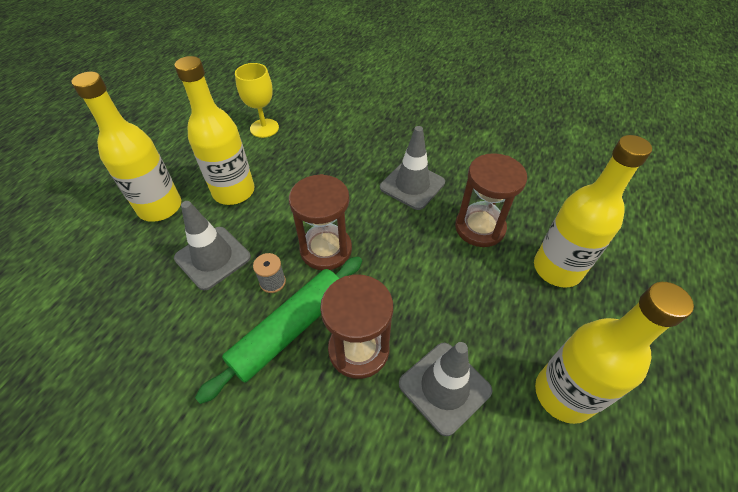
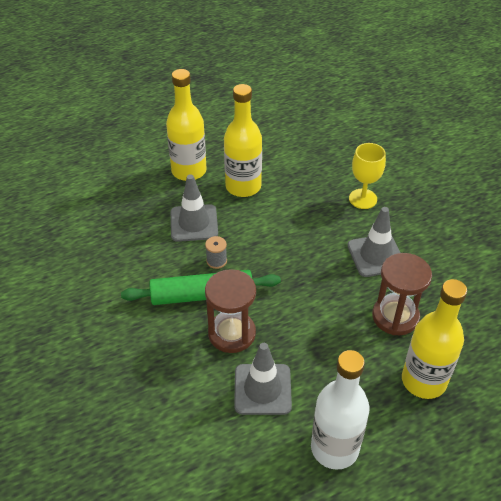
camera: 40 degrees right, 5 degrees down
(264, 128) = (305, 149): yellow goblet -> yellow goblet (363, 199)
(326, 249) = (268, 262): brown hourglass -> none
(563, 394) = (334, 448): yellow bottle -> white bottle

